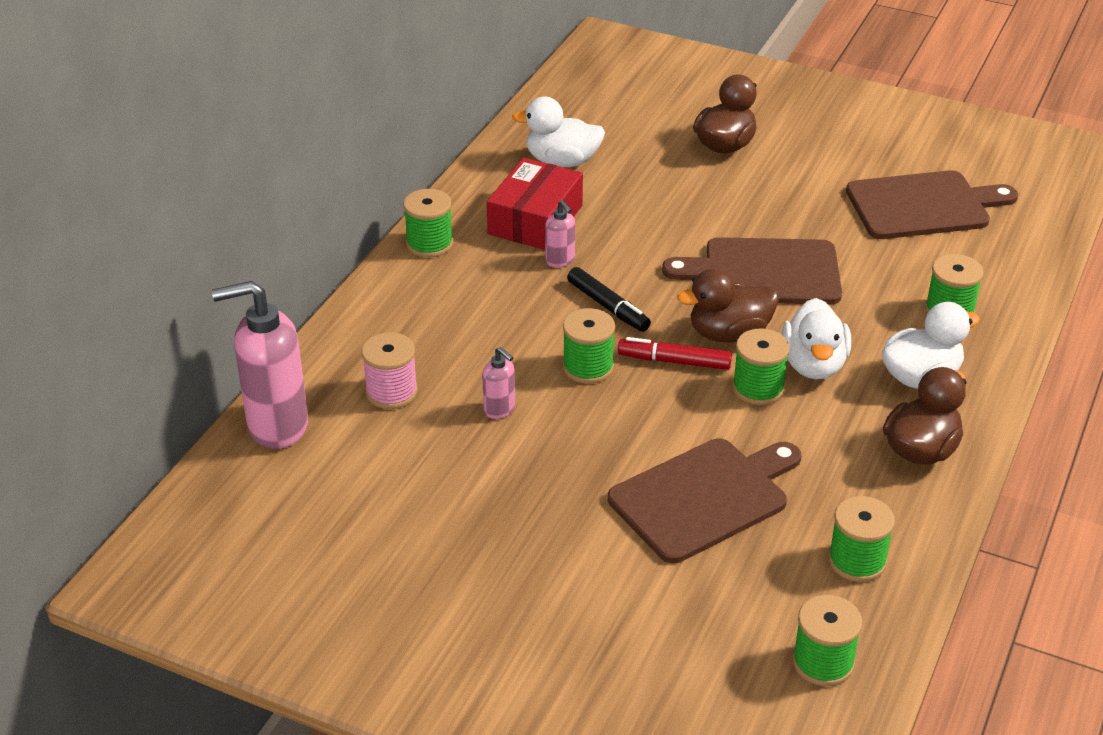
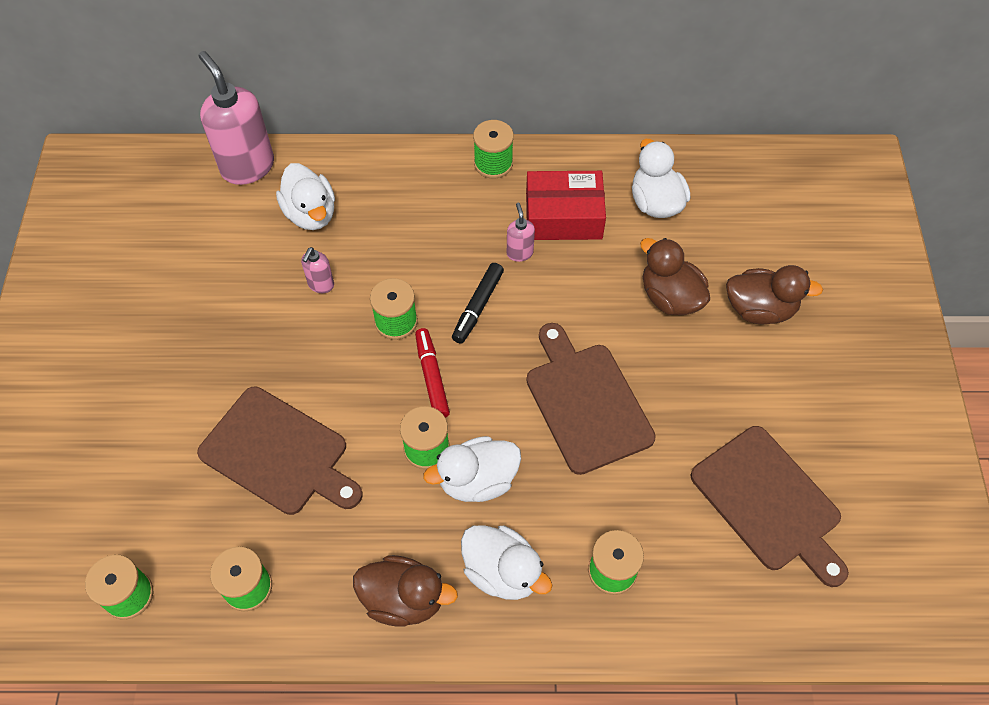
camera: 65 degrees right, 20 degrees up
(391, 392) = (311, 213): pink spool -> white duck
(560, 260) = (519, 253): pink soap dispenser -> pink soap dispenser turned 135 degrees clockwise
(729, 334) = (487, 403): brown duck -> brown duck (670, 297)

